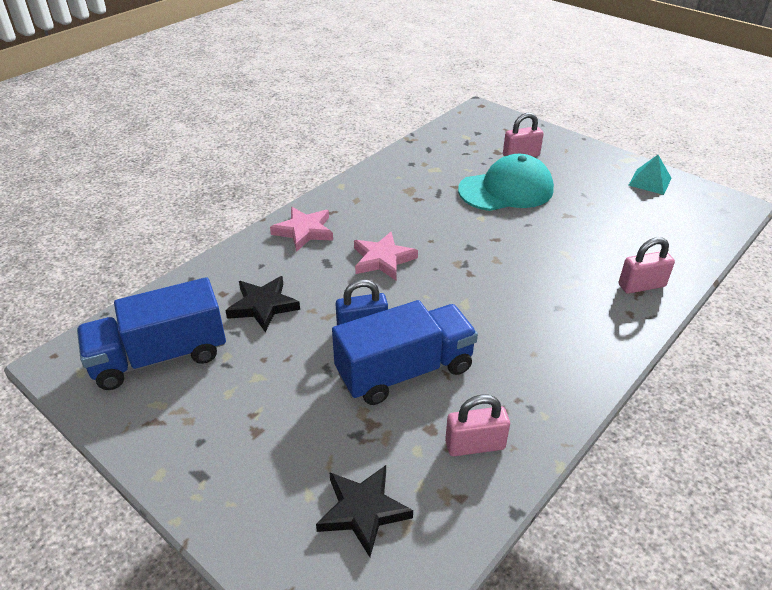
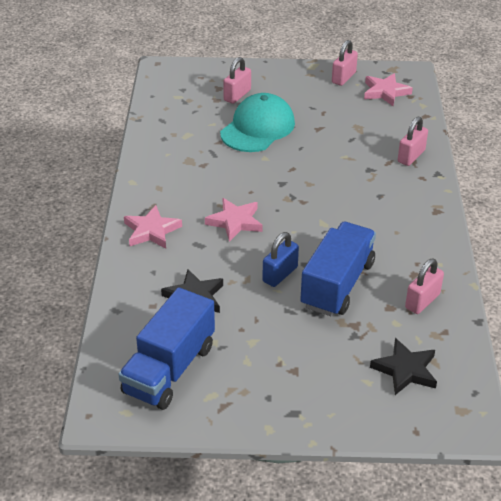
camera: 40 degrees left, 0 degrees up
(650, 181) = (343, 78): turquoise pyramid -> pink padlock
(683, 212) = (385, 92): none -> pink star

